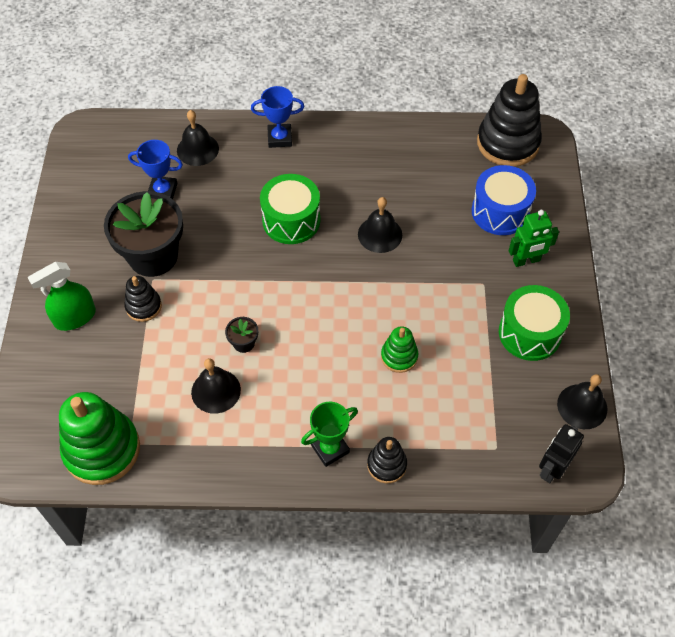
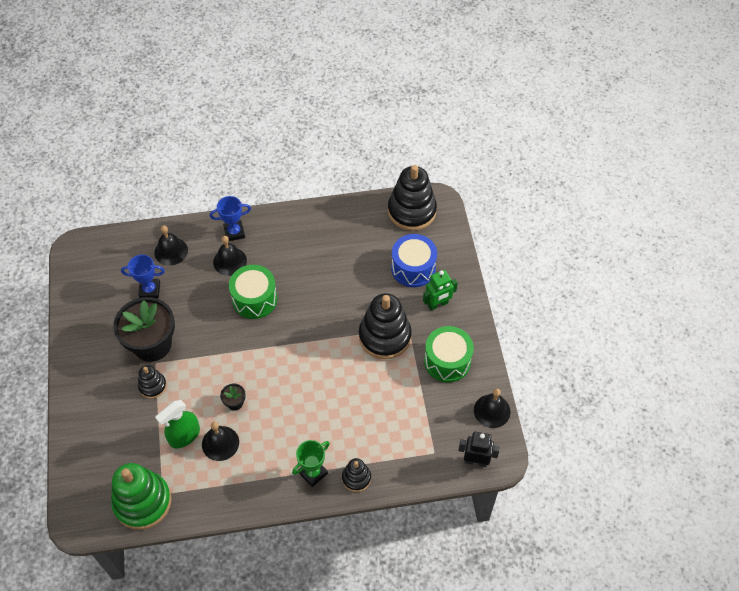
camera: 10 degrees left, 0 degrees up
(75, 317) = (100, 403): green spray bottle -> green spray bottle (184, 436)
(380, 234) = (324, 300): black bell -> black bell (230, 261)
(399, 356) = (353, 394): green stacking toy -> none
(451, 290) = (384, 336): none -> black stacking toy
(552, 469) = (476, 461): black robot -> black robot turned 75 degrees clockwise

